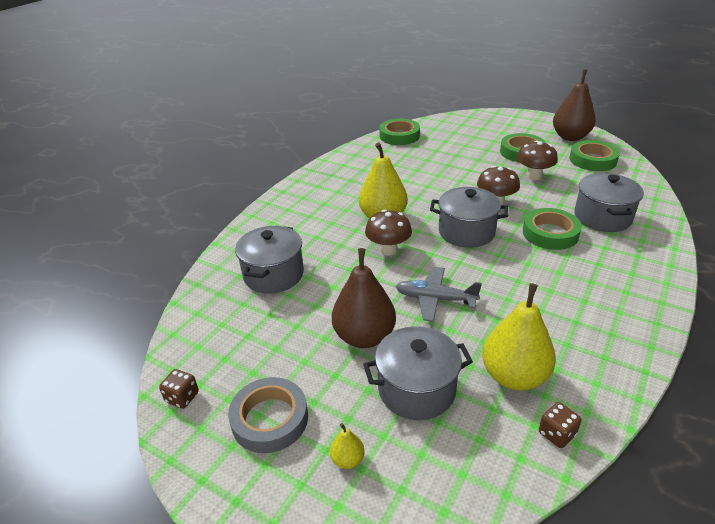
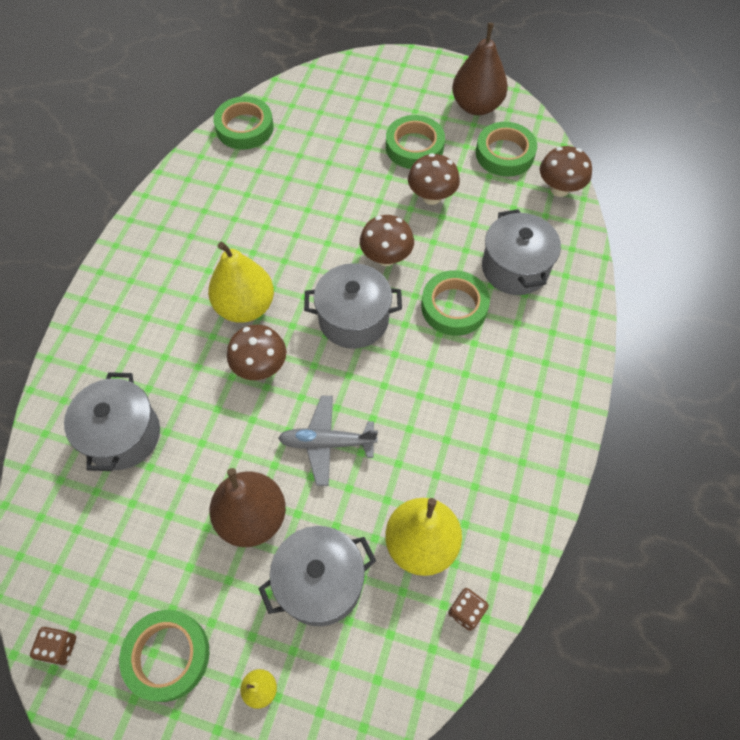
camera: 15 degrees left, 25 degrees up
(270, 419) = (167, 656): grey tape -> green tape
(638, 180) = (559, 189): none -> brown mushroom

